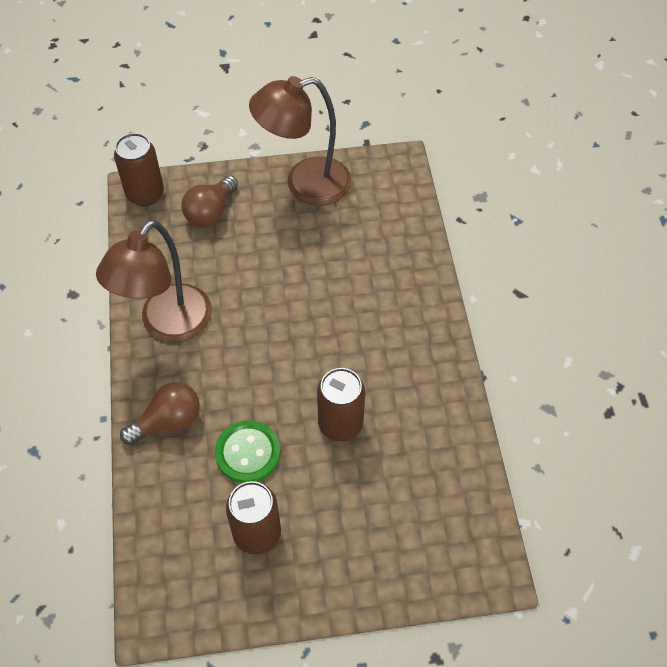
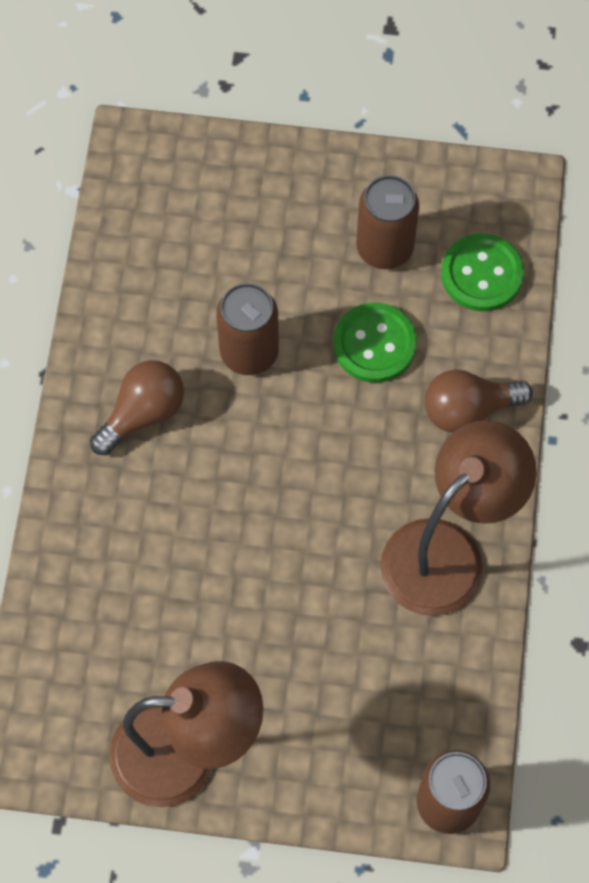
camera: 165 degrees left, 10 degrees up
(173, 531) = (482, 274): none -> green button
(210, 212) = (349, 738): brown light bulb -> brown light bulb (143, 413)

